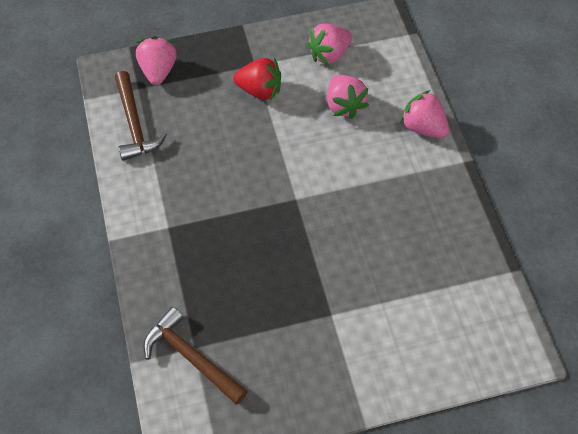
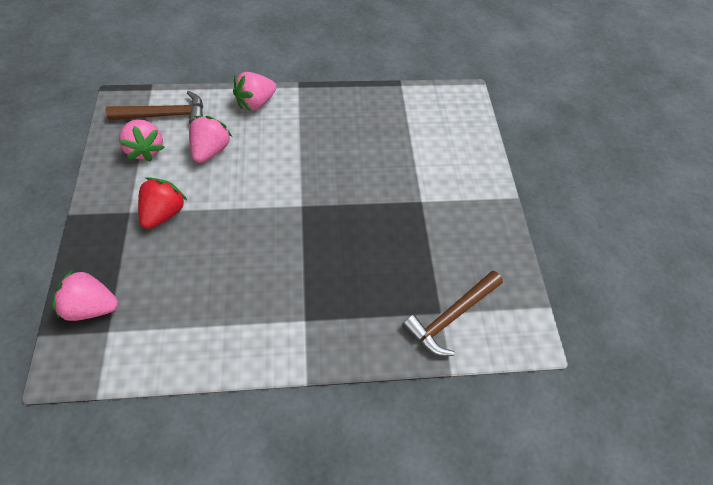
camera: 85 degrees left, 0 degrees up
(134, 124) = (159, 340): brown hammer -> brown hammer (165, 115)
(344, 105) = (211, 150): pink strawberry -> pink strawberry turned 60 degrees counterclockwise

